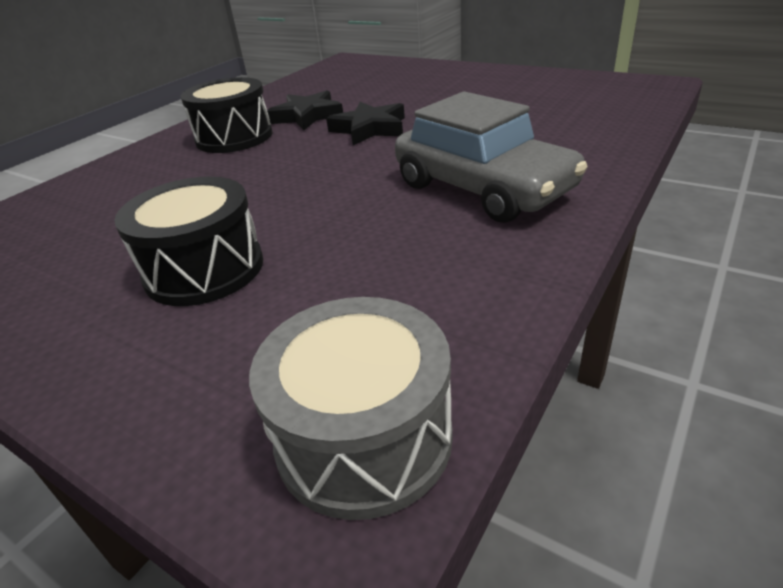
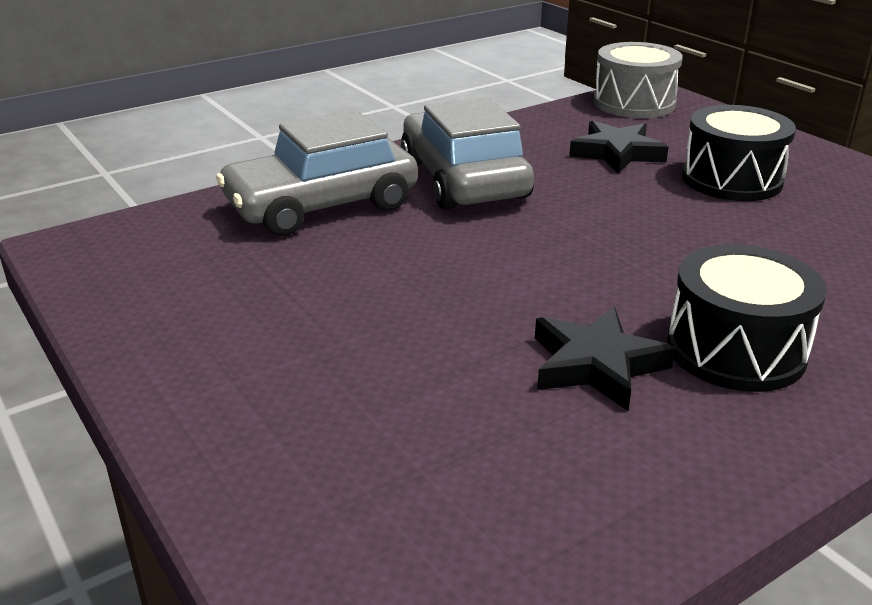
camera: 160 degrees left, 5 degrees down
(370, 129) = (511, 293): black star -> black star (617, 153)
(561, 138) = (322, 205): none -> grey car

